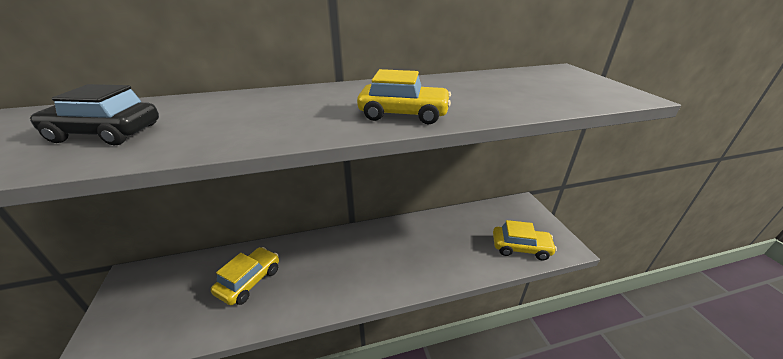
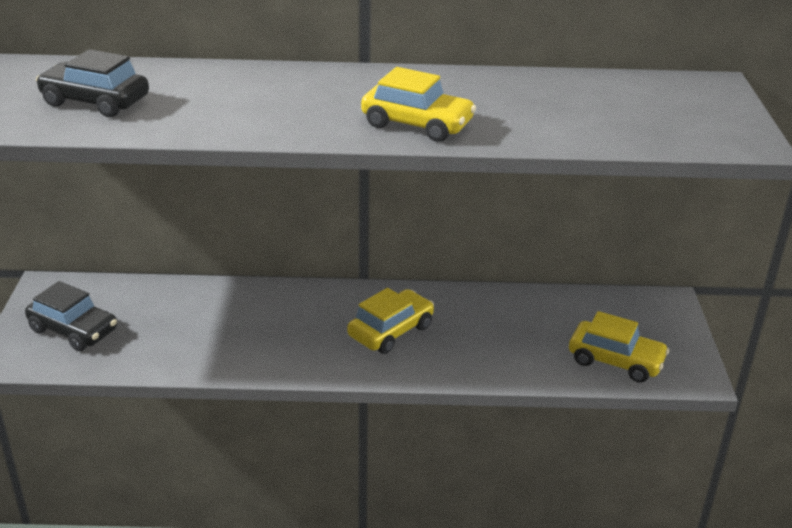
camera: 15 degrees right, 0 degrees up
(149, 311) = (73, 330): none -> black car
(249, 281) = (199, 323): yellow car -> yellow car (391, 331)

